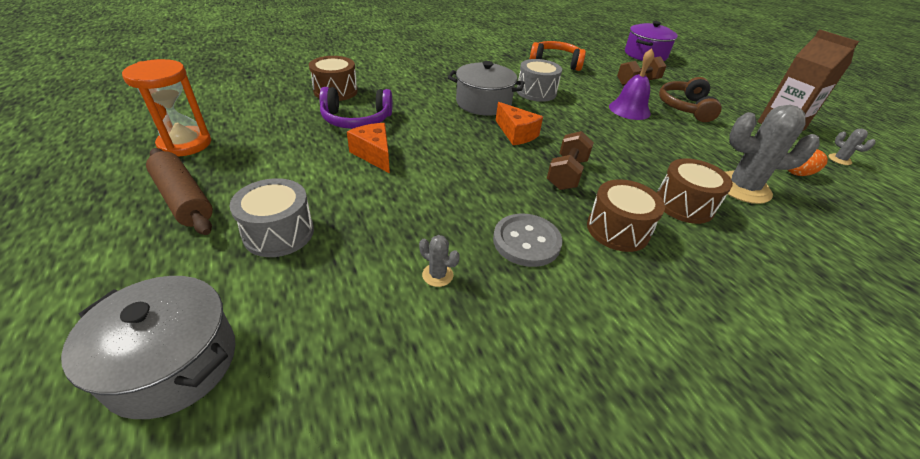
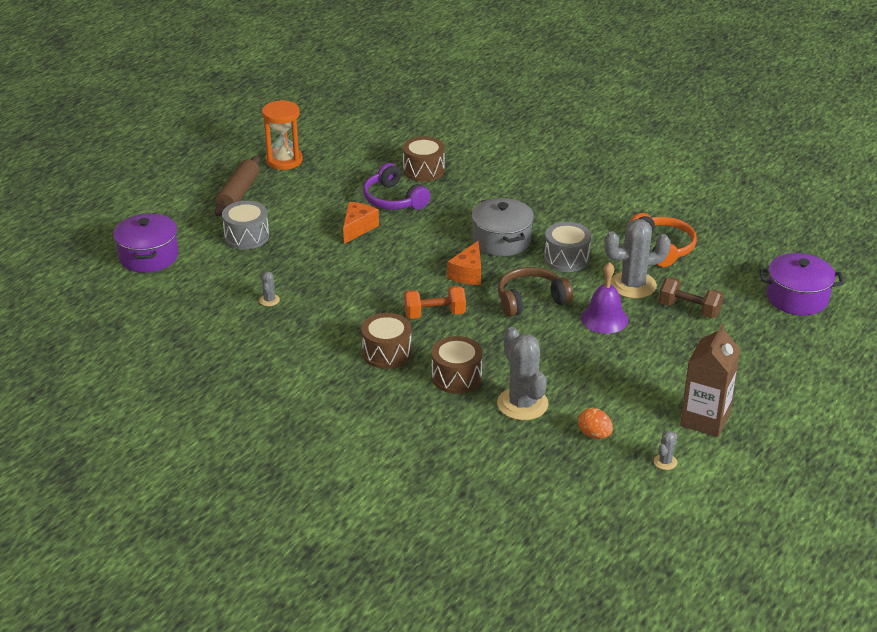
camera: 60 degrees right, 5 degrees down
(173, 363) = (149, 256): grey pot -> purple pot
(526, 241) = (332, 320): grey button -> none
(566, 174) = (434, 314): brown dumbbell -> orange dumbbell
(593, 86) = (633, 285): none -> grey cactus
(685, 107) = (662, 351): brown headphones -> brown headphones (531, 300)

